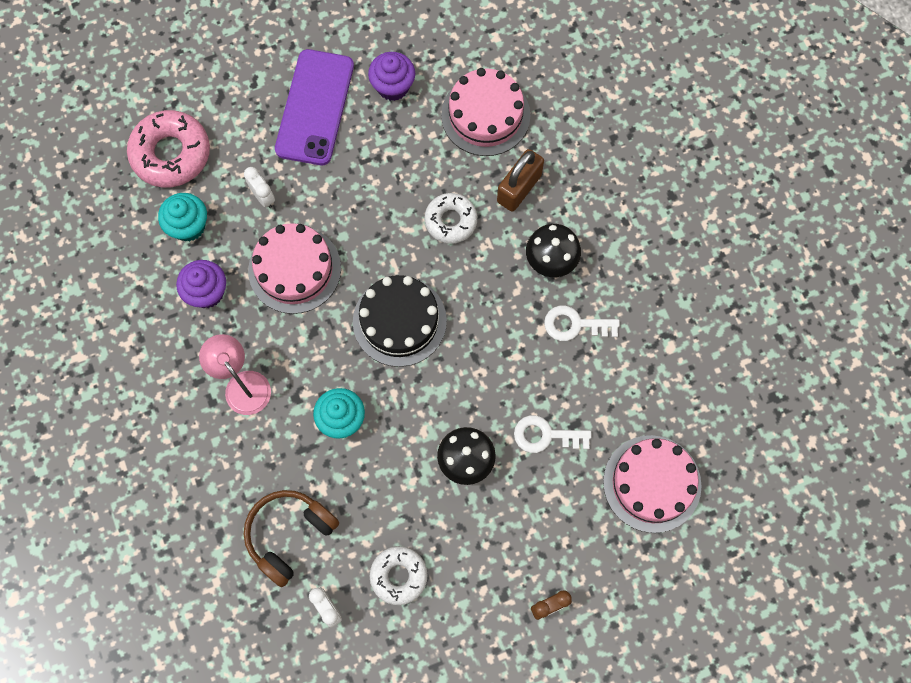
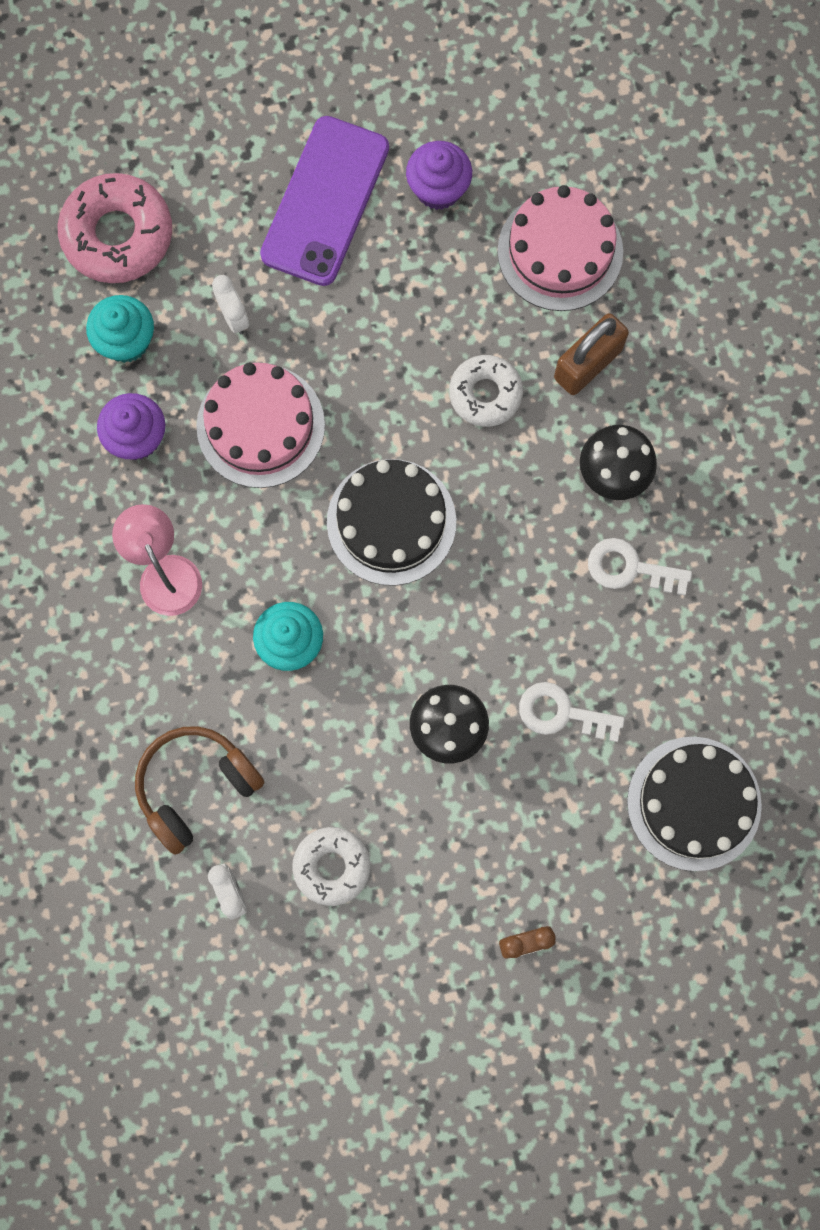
camera: 10 degrees right, 5 degrees up
(652, 483) = (694, 803): pink cake -> black cake

